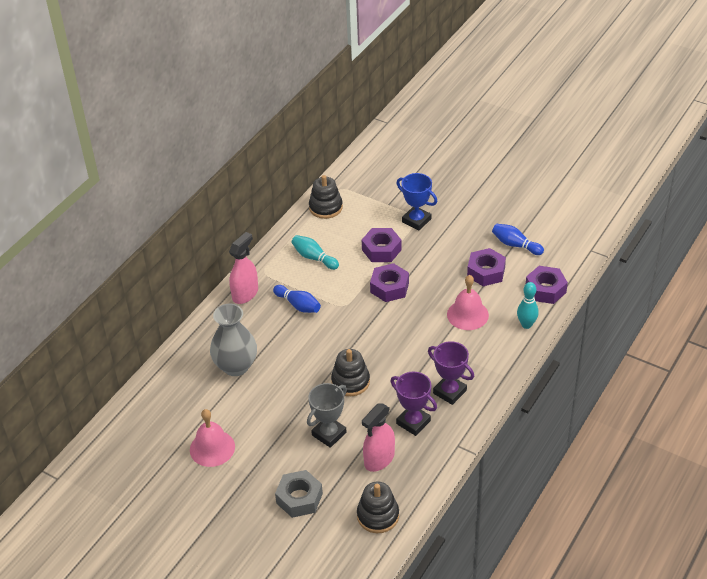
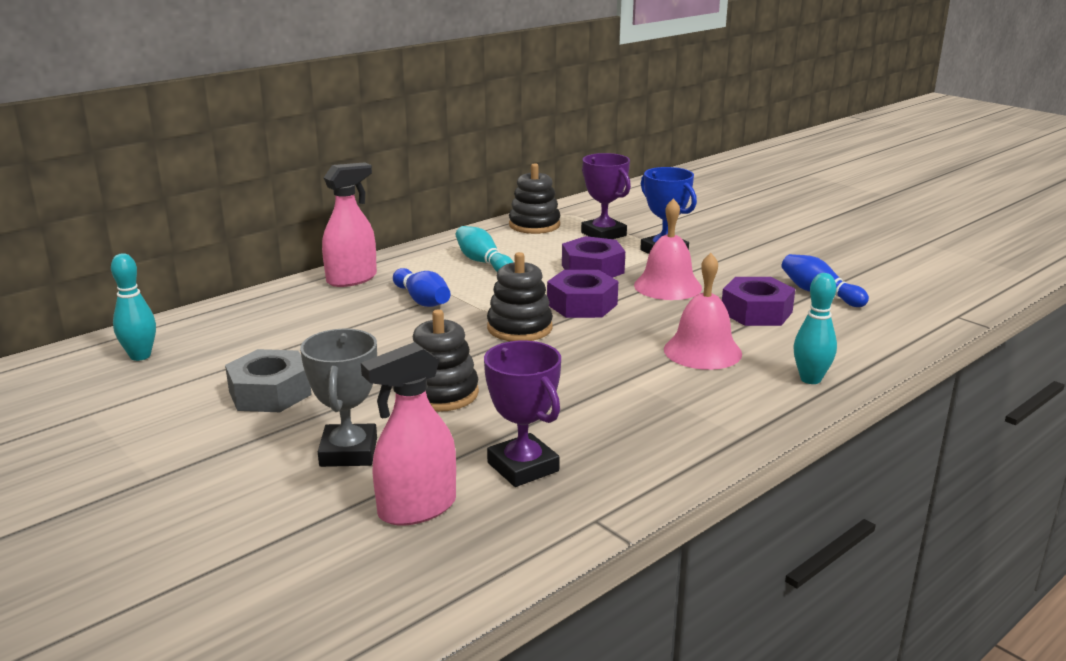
camera: 15 degrees right, 20 degrees down
(174, 392) = (140, 356): none -> turquoise bowling pin
(212, 448) = (126, 431): pink bell -> pink bell (667, 286)
(236, 366) = (266, 345): grey vase -> none
(299, 498) = (209, 536): grey nut -> grey nut (270, 393)
(329, 434) = (348, 452): grey trophy -> grey trophy turned 60 degrees counterclockwise
(378, 516) = (345, 603): black stacking toy -> black stacking toy (519, 328)
(449, 392) = (620, 438): purple trophy -> purple trophy (603, 234)
(545, 289) = (860, 345): purple nut -> none

